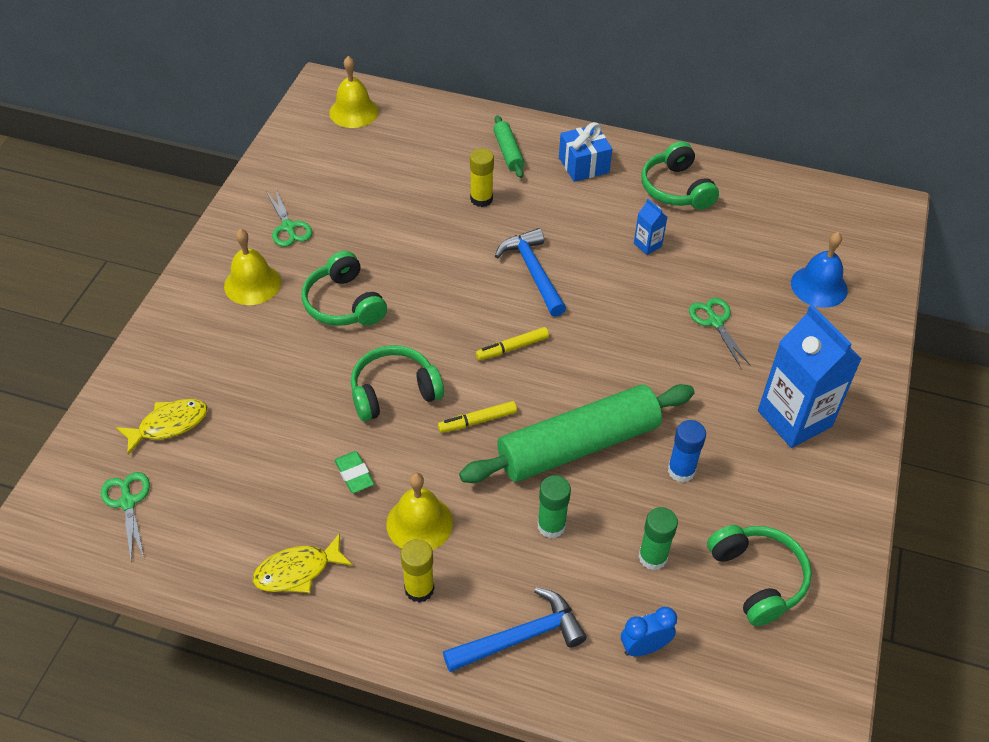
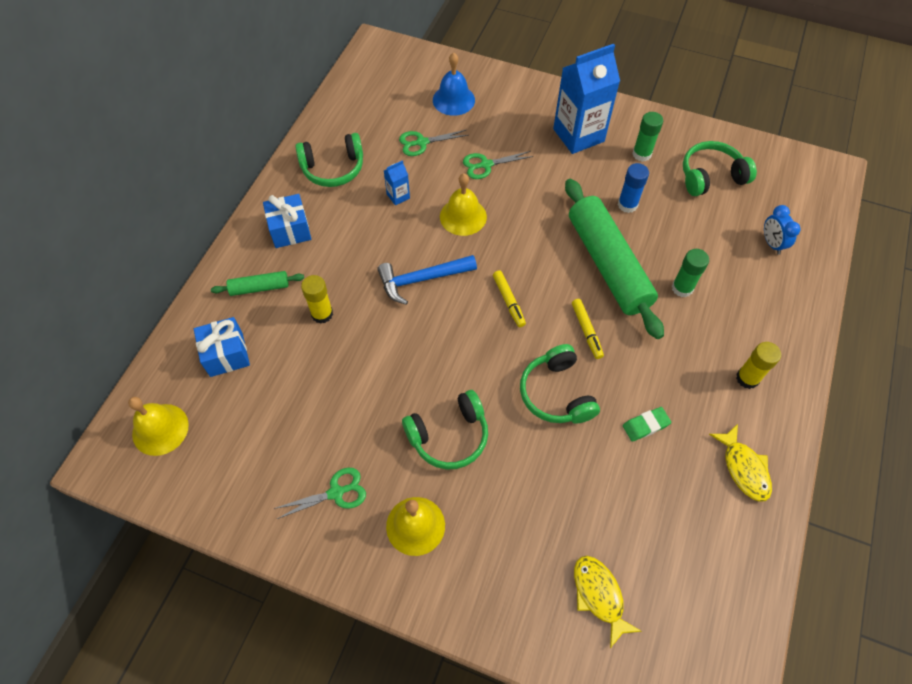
camera: 85 degrees left, 10 degrees up
(128, 502) = (691, 626): green scissors -> green scissors (422, 142)
(419, 523) = (688, 376): yellow bell -> yellow bell (463, 216)
(430, 140) = (226, 354): none -> blue gift
(520, 637) = (776, 314): blue hammer -> none
(652, 557) = (701, 230): green glue stick -> green glue stick (641, 154)

